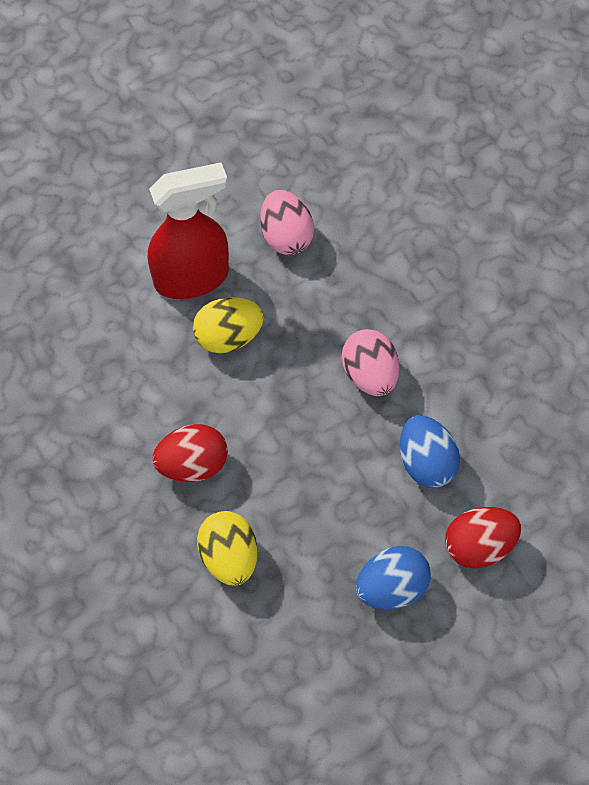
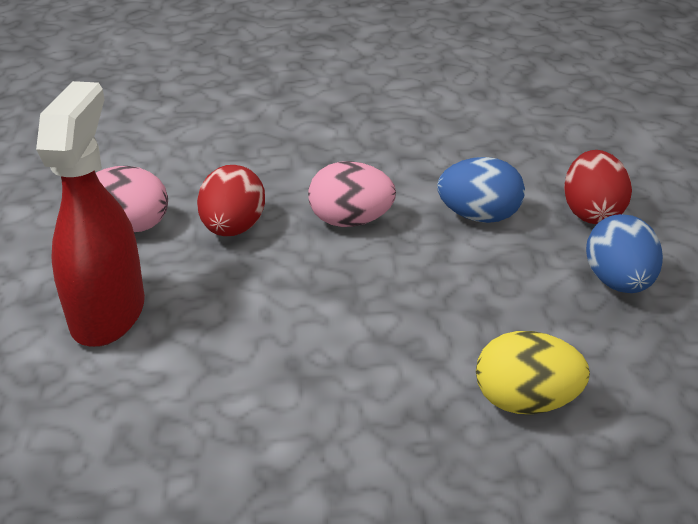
camera: 65 degrees left, 25 degrees down
(193, 465) = (373, 394): red egg -> red egg (233, 228)
(228, 337) = (217, 308): yellow egg -> none

